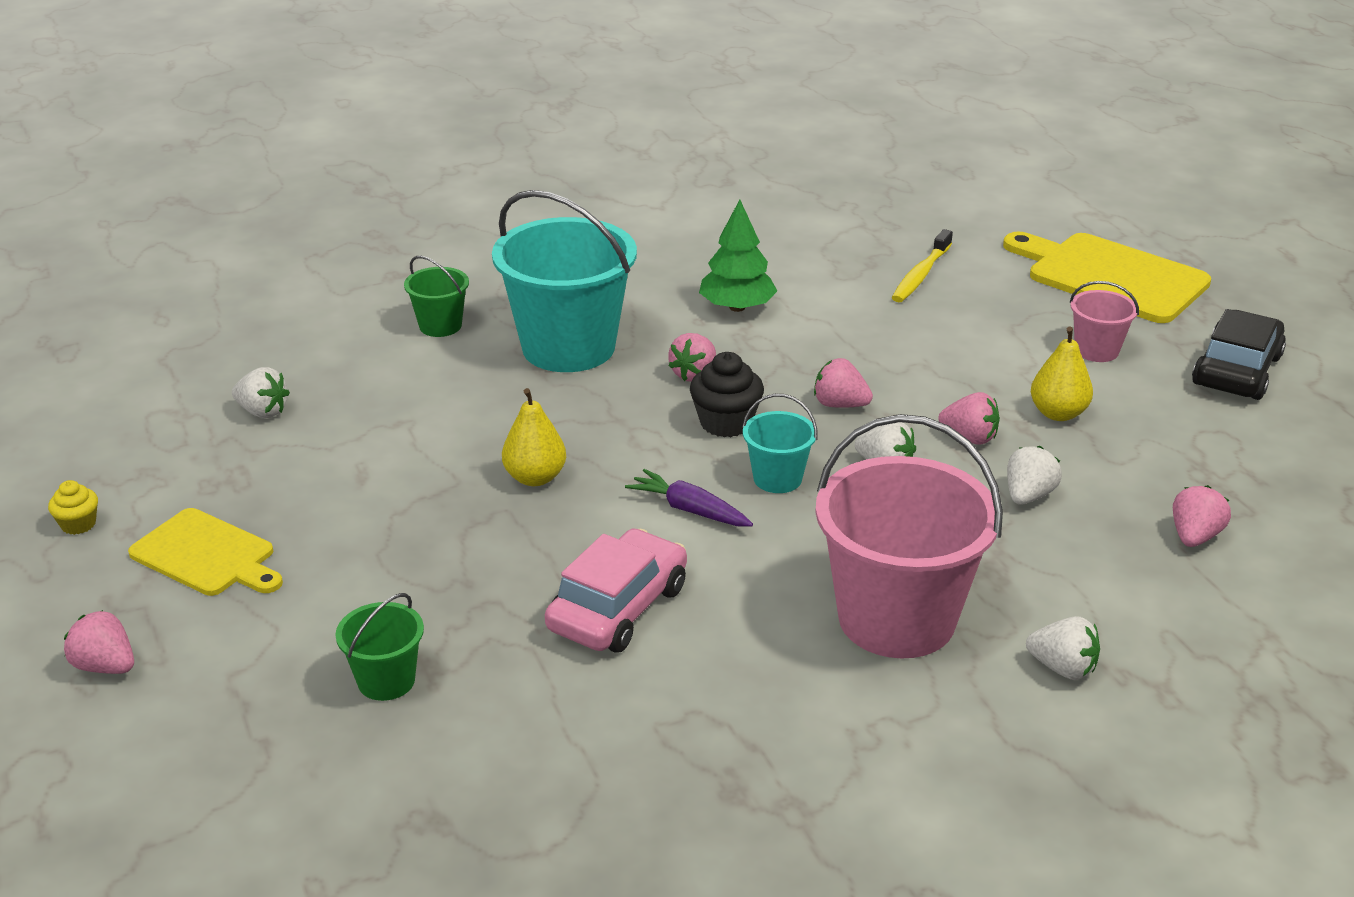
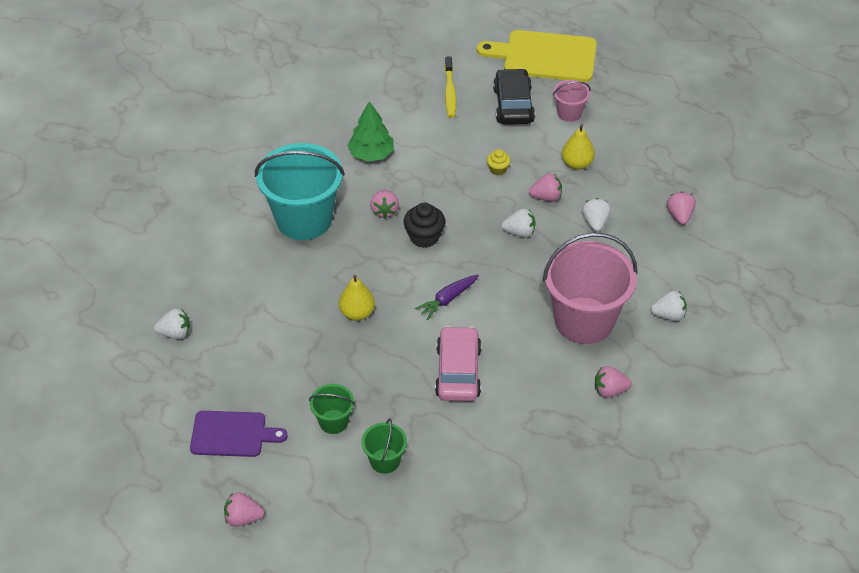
camera: 30 degrees left, 15 degrees up
(78, 524) = (145, 447): yellow cupcake -> yellow cupcake (498, 169)
(206, 555) = (232, 434): yellow cutting board -> purple cutting board
(440, 326) = (220, 233): green bucket -> green bucket (333, 421)
(689, 510) = (447, 299): purple carrot -> purple carrot turned 45 degrees counterclockwise
(777, 478) = (475, 262): turquoise bucket -> none
(840, 404) = (471, 201): pink strawberry -> pink strawberry (610, 390)
(1236, 370) = (640, 101): black car -> black car (513, 105)

